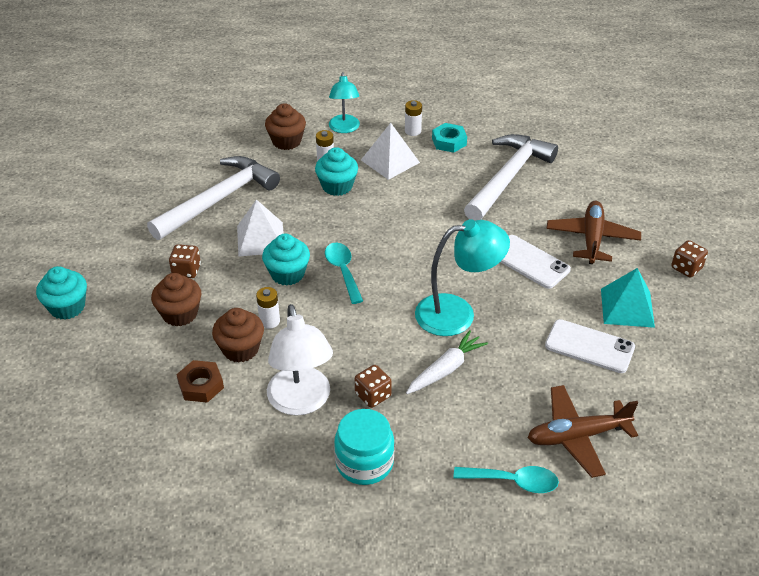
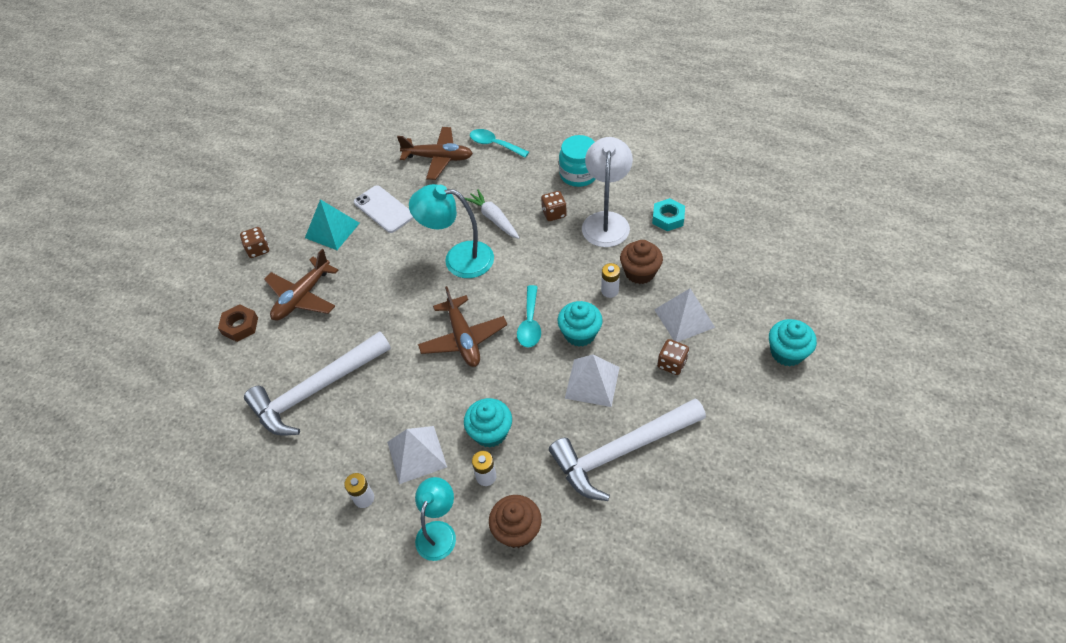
camera: 155 degrees left, 10 degrees up
(180, 314) = (684, 318): brown cupcake -> white pyramid
(201, 385) = (677, 251): brown nut -> brown nut (240, 326)
(402, 243) = (463, 338): none -> brown plane
(446, 369) = (493, 219): white carrot -> white carrot turned 75 degrees clockwise
(449, 142) = (336, 465): turquoise nut -> turquoise nut (668, 218)
(529, 262) = (371, 288): white phone -> none

